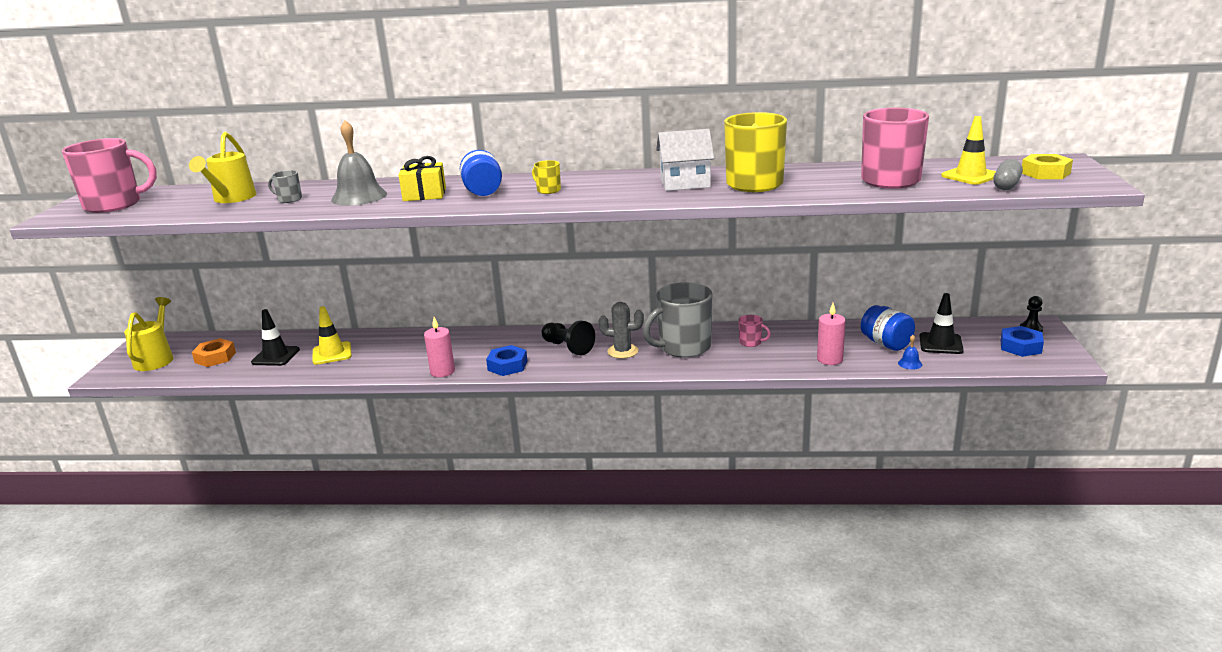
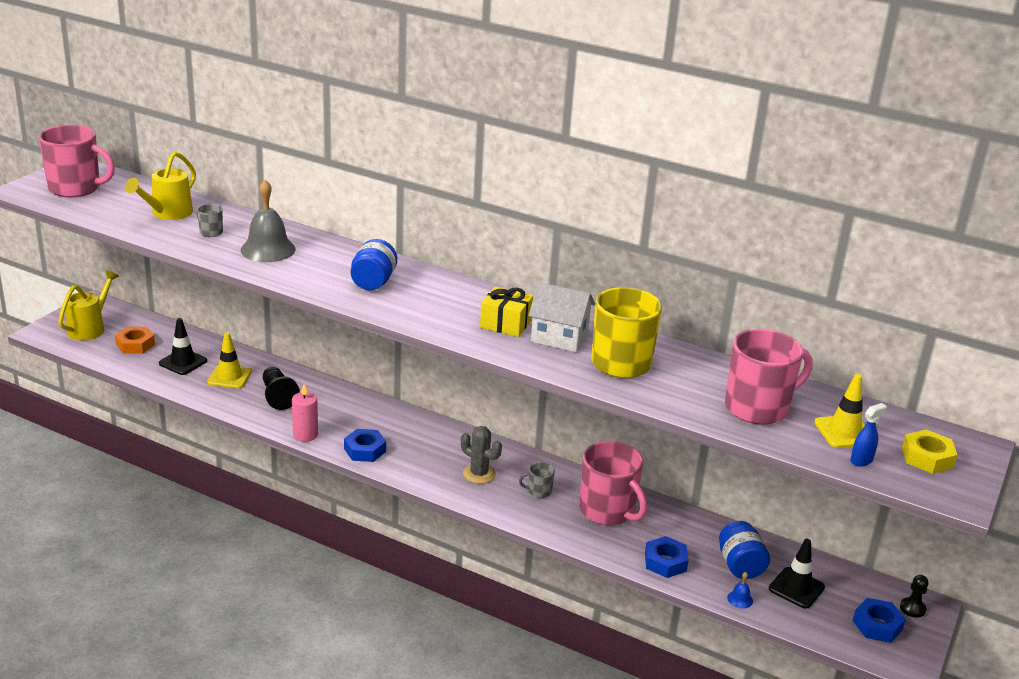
camera: 20 degrees right, 5 degrees up
(424, 194) = (322, 267): yellow gift -> yellow gift (505, 324)
(548, 190) = (430, 301): yellow mug -> none
(568, 347) = (434, 449): black pawn -> black pawn (278, 396)
(683, 347) = (539, 491): grey mug -> grey mug, size x0.43
(751, 342) = (608, 511): pink mug -> pink mug, size x2.30
(830, 359) = (665, 562): pink candle -> blue nut
(1006, 185) = (861, 460): grey capsule -> blue spray bottle

